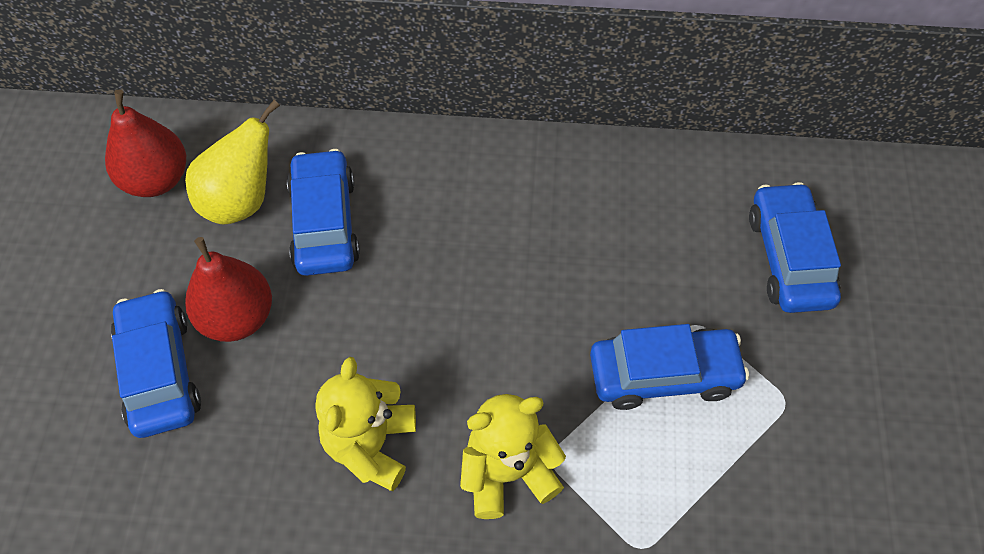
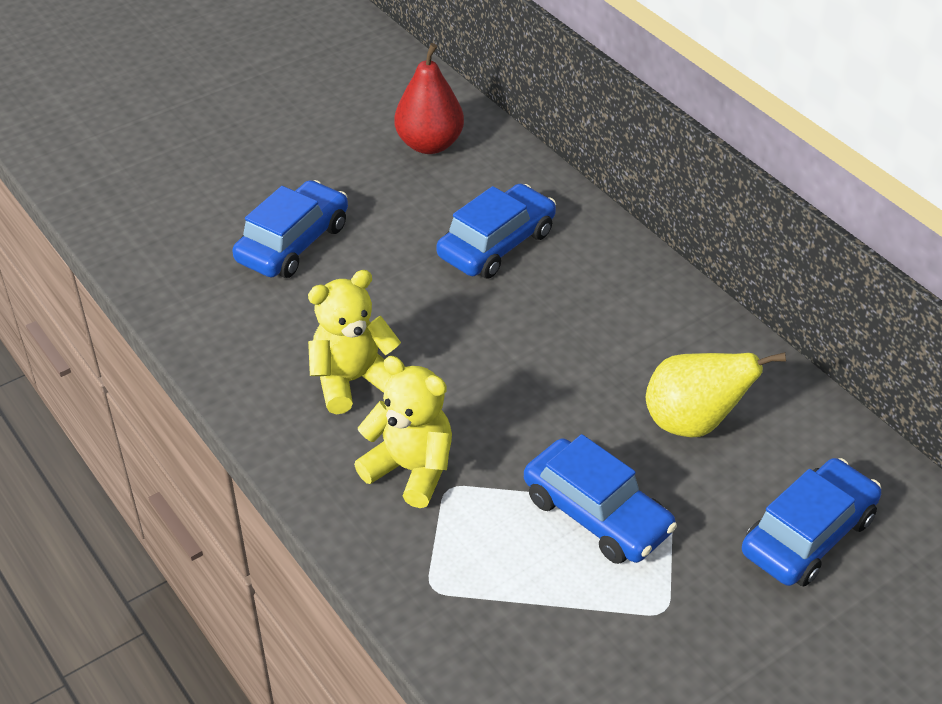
camera: 50 degrees right, 15 degrees down
(237, 317) = (373, 251): red pear -> none
(241, 200) = (463, 193): yellow pear -> yellow pear (693, 422)

